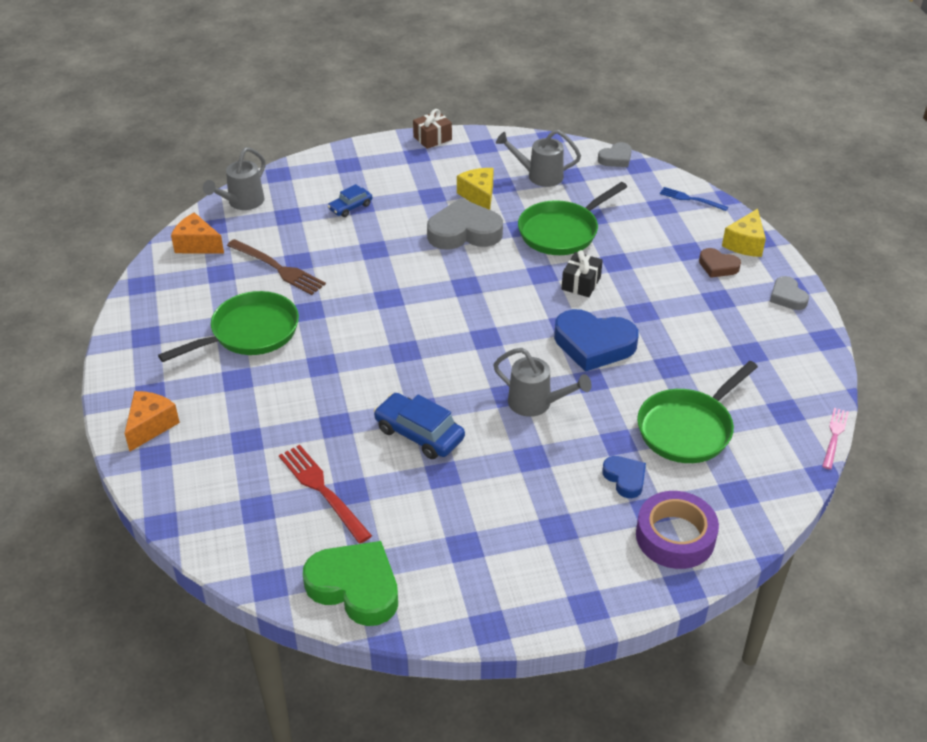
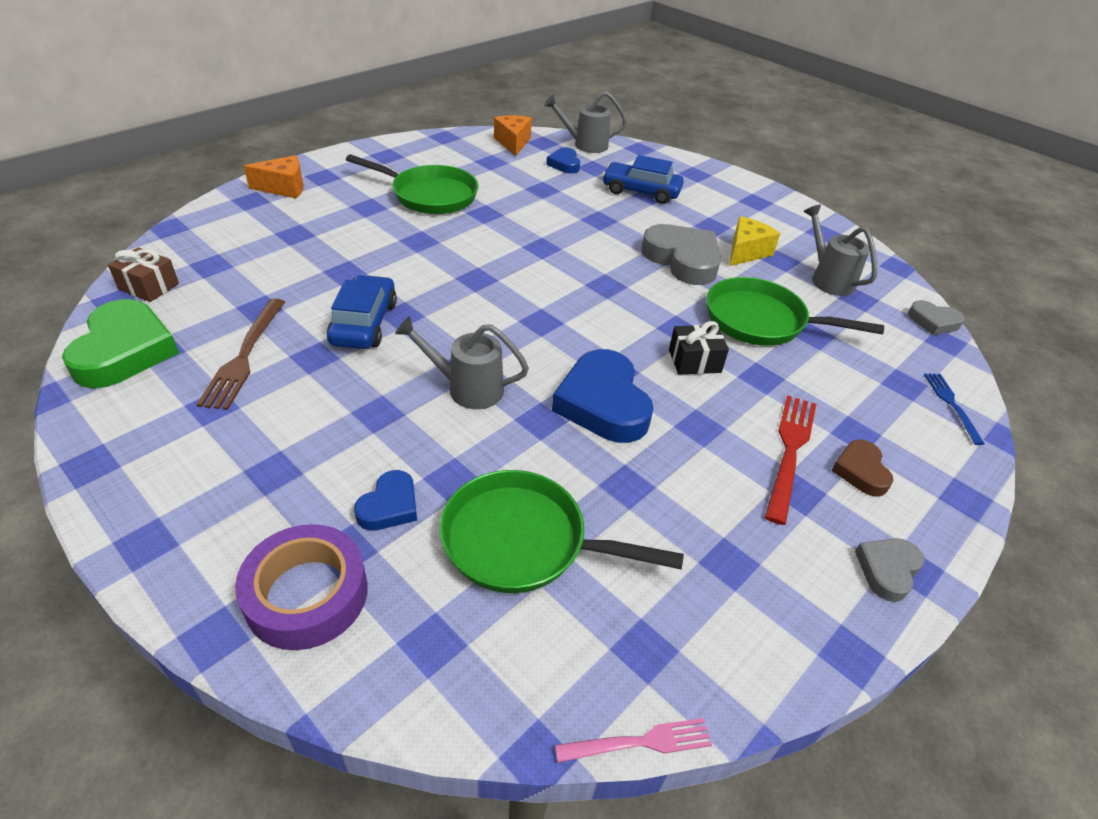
camera: 55 degrees right, 0 degrees up
(266, 230) = (564, 164): none -> blue heart
(279, 268) = (522, 184): brown fork -> brown fork (244, 357)
(322, 490) = (252, 291): red fork -> red fork (789, 450)
(350, 207) = (641, 191): blue car -> blue car, size x1.67
(432, 138) = (791, 202): brown gift -> brown gift (149, 286)
(535, 403) = (467, 388): grey watering can -> grey watering can turned 105 degrees clockwise
(745, 244) = (938, 485): yellow cheese -> none

